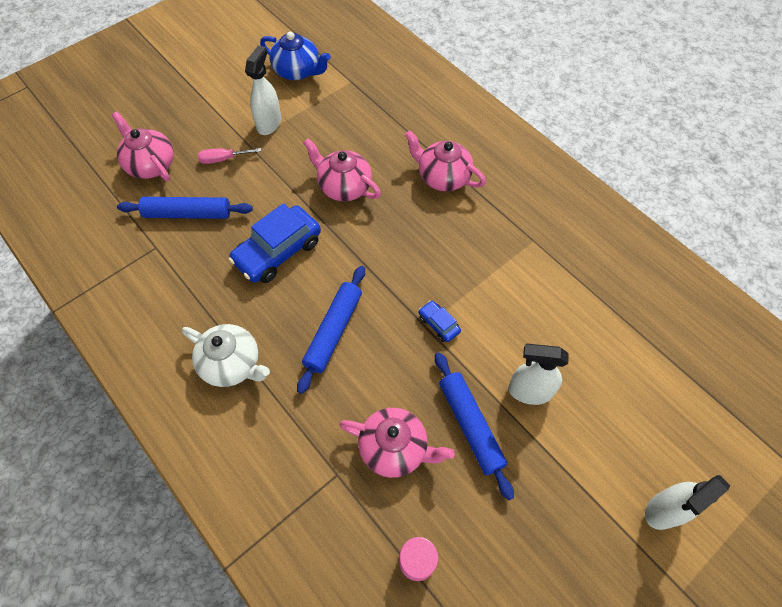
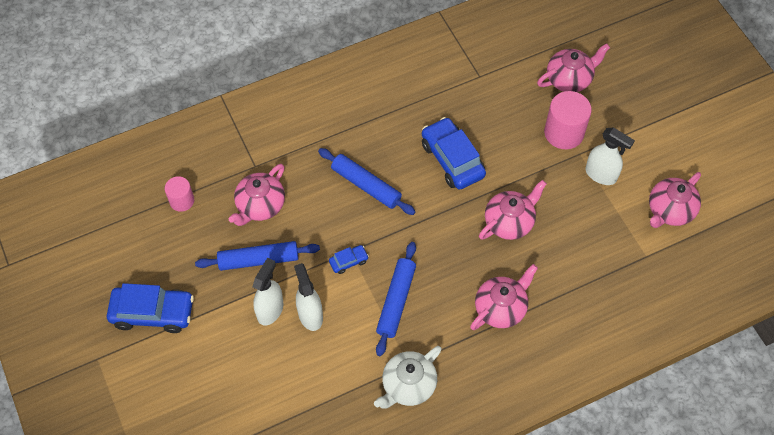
camera: 105 degrees right, 0 degrees up
(188, 213) = (508, 101): blue rolling pin -> blue rolling pin (396, 301)
(223, 159) = (564, 133): pink screwdriver -> pink cylinder
(232, 364) = (360, 115): white teapot -> white teapot (408, 385)
(297, 71) = (669, 210): blue teapot -> pink teapot
(591, 537) = (153, 313): none -> blue car
(663, 510) = (150, 370): white spray bottle -> white spray bottle (310, 315)

